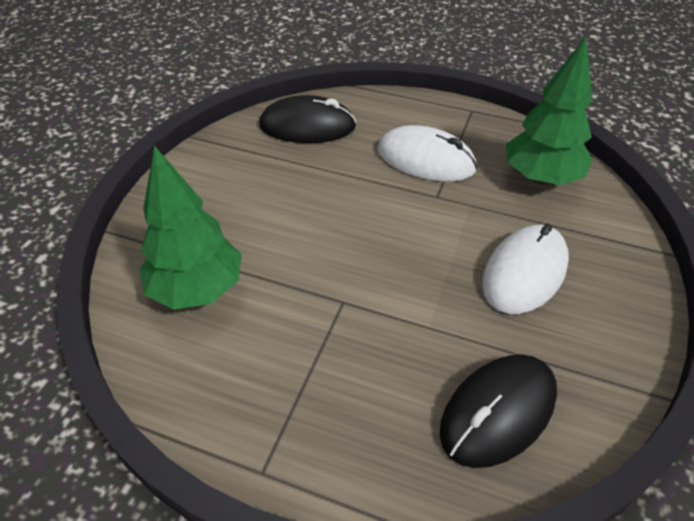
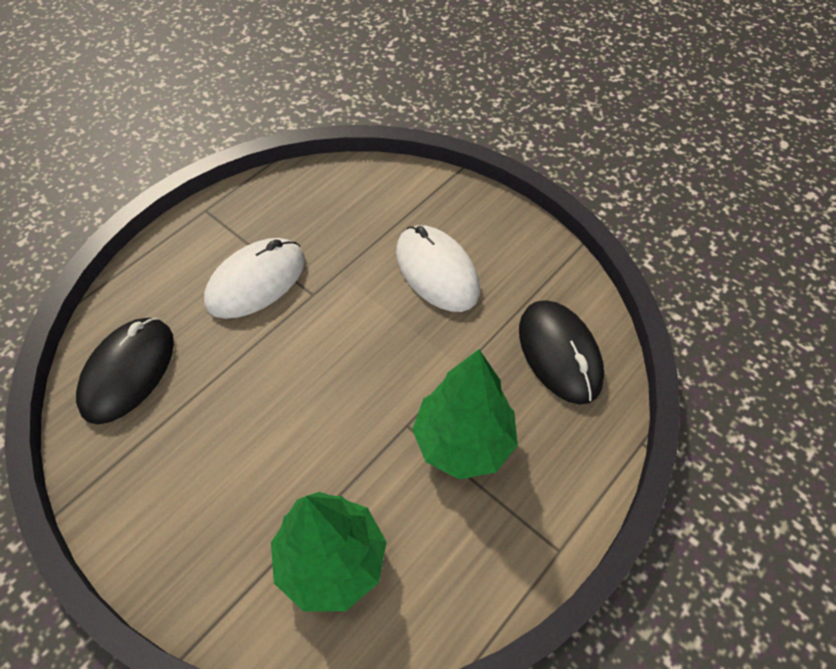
camera: 70 degrees left, 10 degrees up
(540, 178) = (334, 205): green tree -> green tree (463, 442)

